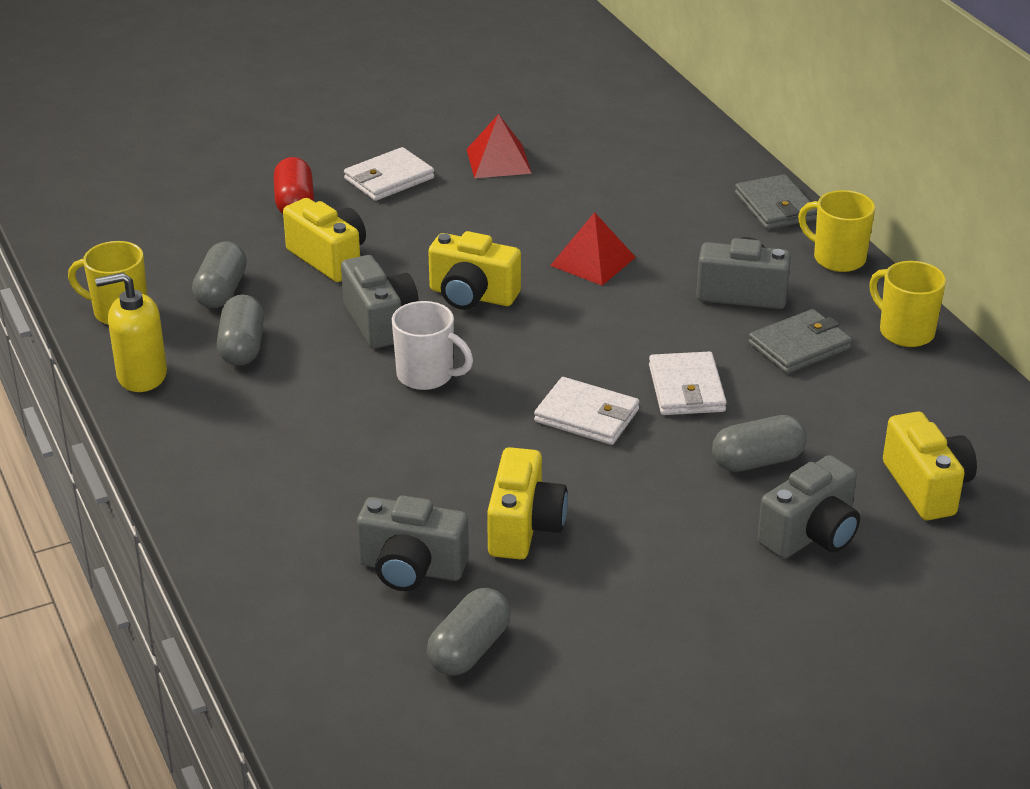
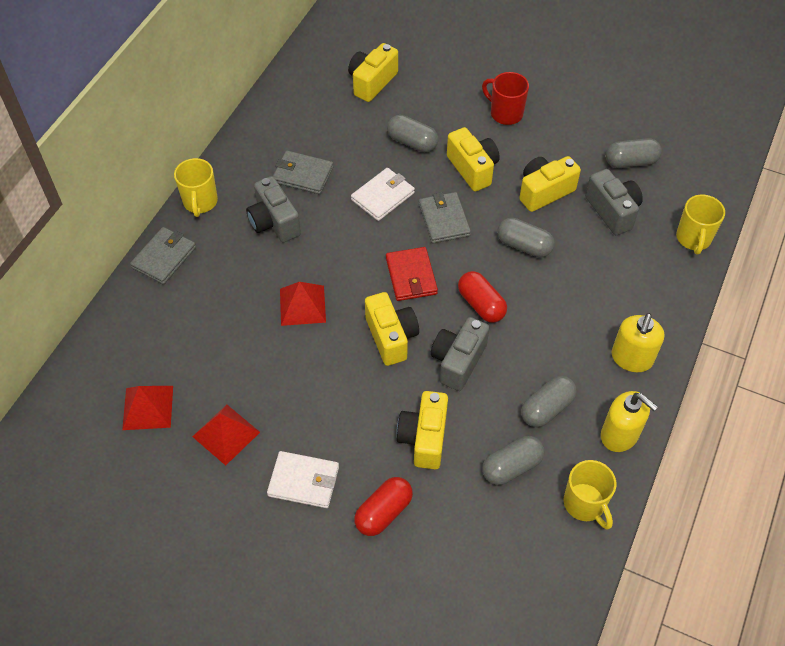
camera: 130 degrees left, 20 degrees up
(202, 441) = (631, 358): none -> yellow soap dispenser
(426, 375) = (481, 304): white mug -> red capsule
(462, 456) = (524, 245): none -> grey capsule
(534, 348) = (411, 276): none -> red wallet
(587, 135) = (148, 407): none -> red pyramid
(587, 416) = (444, 220): white wallet -> grey wallet
(643, 487) = (473, 169): none -> yellow camera
(716, 582) = (505, 113): none -> red mug
(811, 535) = (443, 101): grey camera -> none
(905, 332) = (251, 143): yellow mug -> yellow mug (693, 238)

